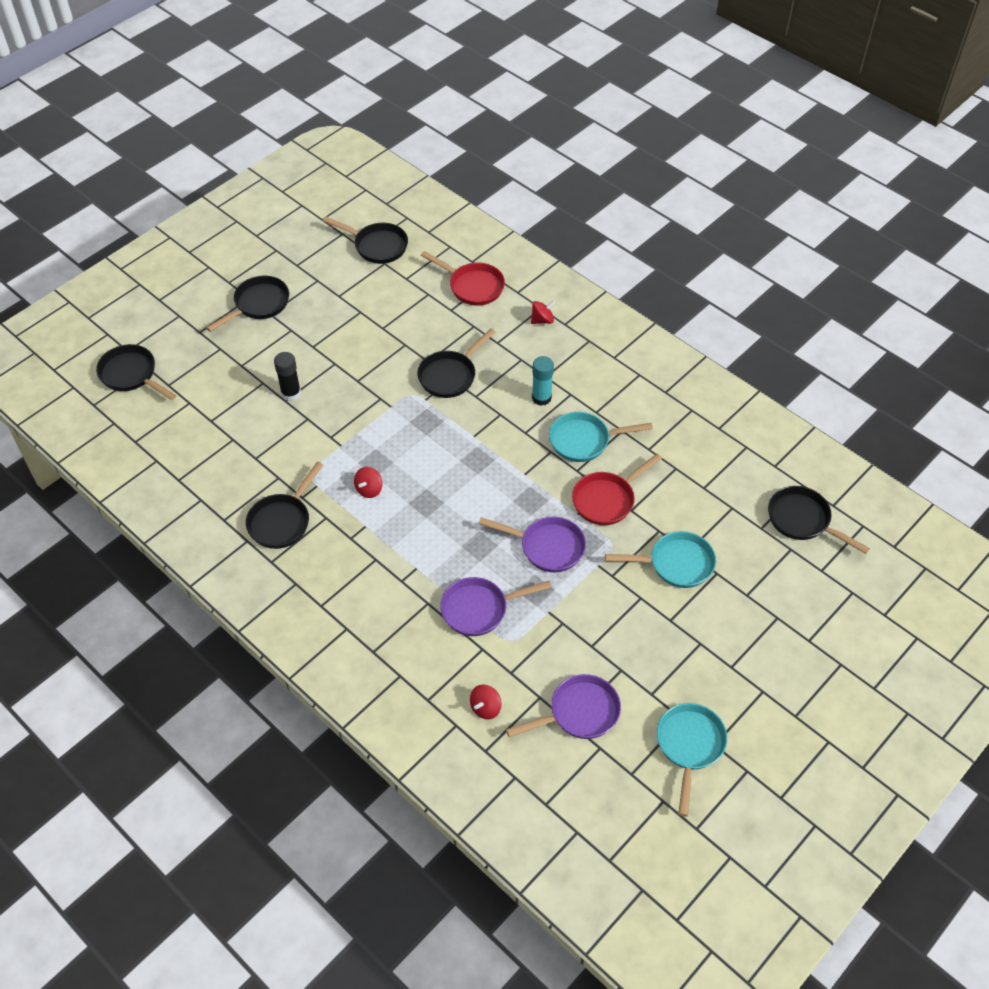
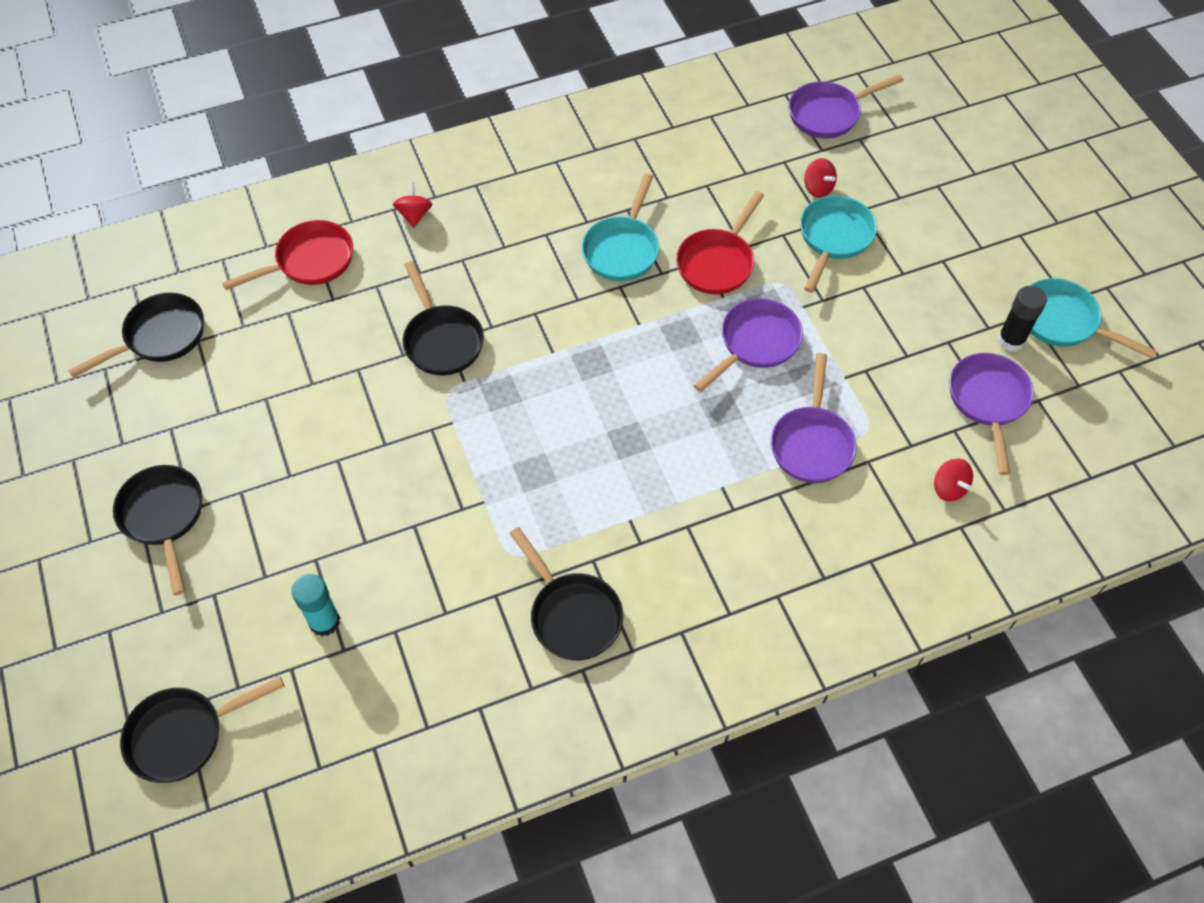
camera: 65 degrees left, 5 degrees up
(291, 393) = (357, 531): black glue stick -> black glue stick (1011, 340)
(369, 489) = (574, 495): red spinning top -> red spinning top (817, 188)
(541, 398) = (534, 263): turquoise glue stick -> turquoise glue stick (324, 621)
(607, 500) = (717, 262): red pan -> red pan turned 45 degrees clockwise
(802, 520) = (829, 114): black pan -> purple pan

